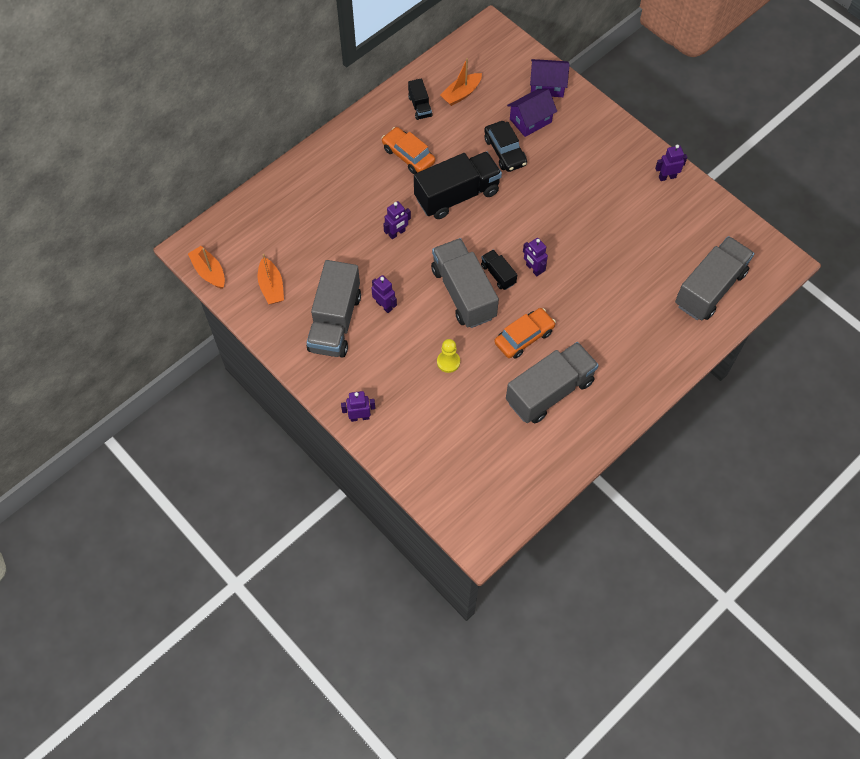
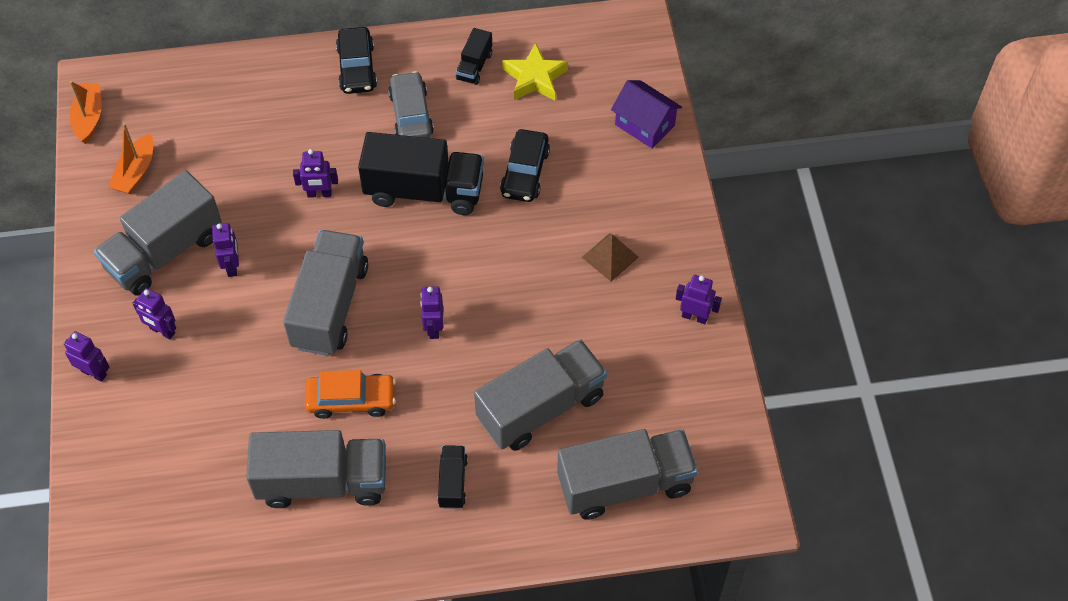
camera: 35 degrees right, 5 degrees down
(350, 146) = (357, 68): none -> black car
(378, 368) = (162, 331): none -> purple robot
(408, 155) = (411, 114): orange car -> grey car
(448, 362) = (242, 373): yellow pawn -> none
(461, 94) = (534, 78): orange boat -> yellow star
(498, 274) = (388, 309): black truck -> black truck (452, 482)
(530, 120) = (587, 154): purple house -> none
(594, 171) = (610, 257): none -> brown pyramid
(630, 276) = (540, 408): none -> grey truck

